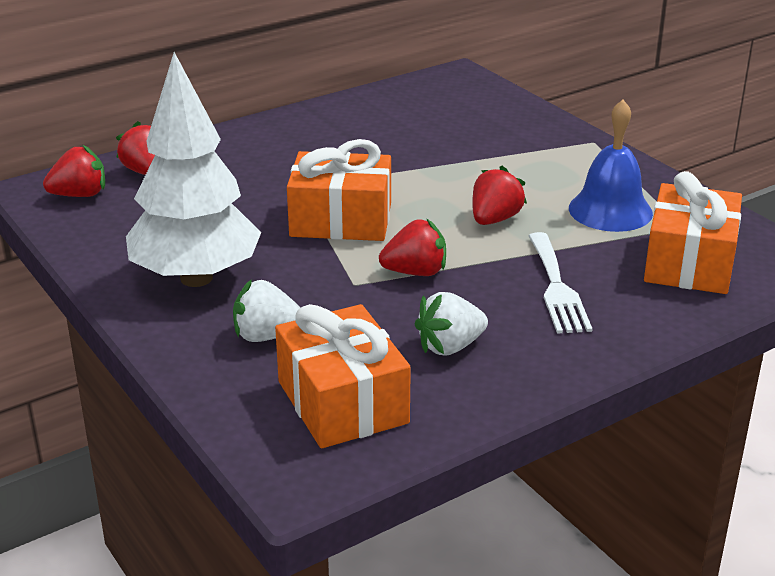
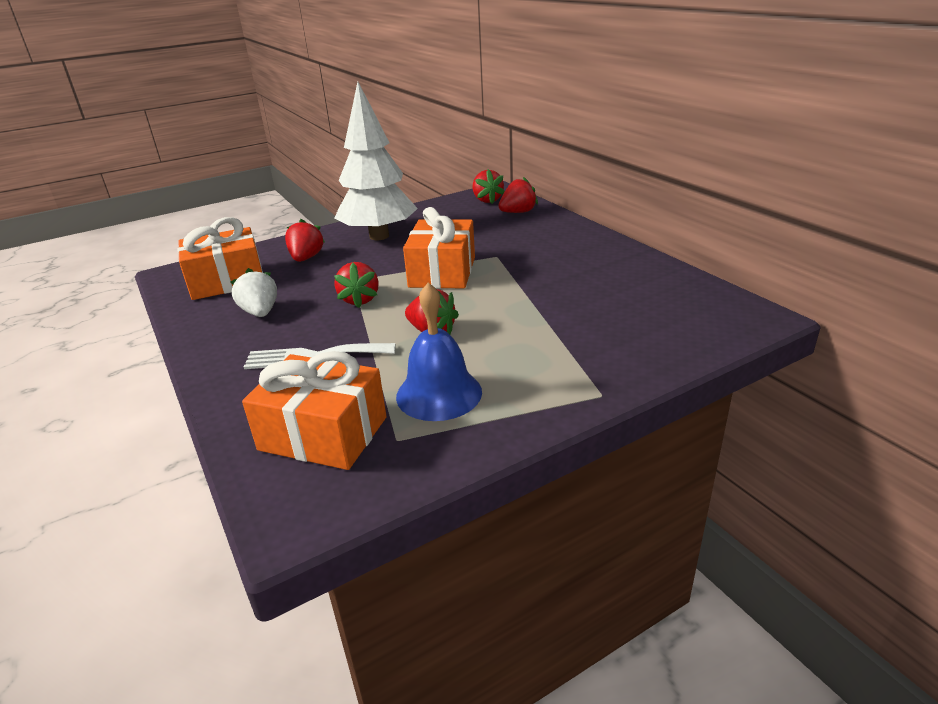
camera: 95 degrees right, 0 degrees up
(267, 336) = (306, 258): white strawberry -> red strawberry

